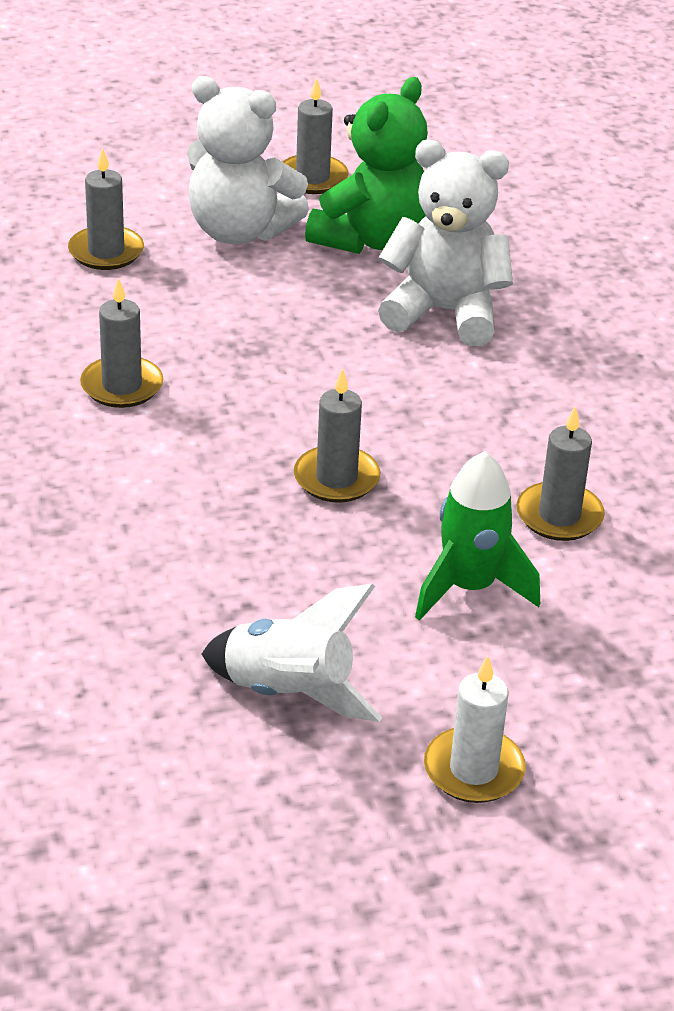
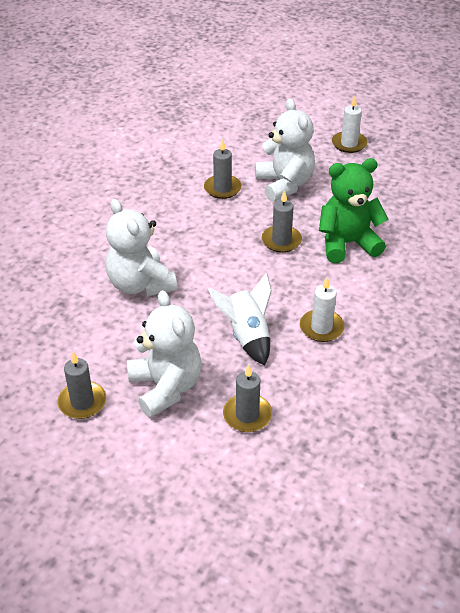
camera: 135 degrees left, 5 degrees up
(122, 386) = (321, 328): grey candle -> white candle
(288, 693) = (381, 186): white rocket -> white rocket (247, 336)
(371, 239) = (113, 342): green teddy bear -> green teddy bear (347, 243)
(470, 588) = (284, 184): green rocket -> white teddy bear

